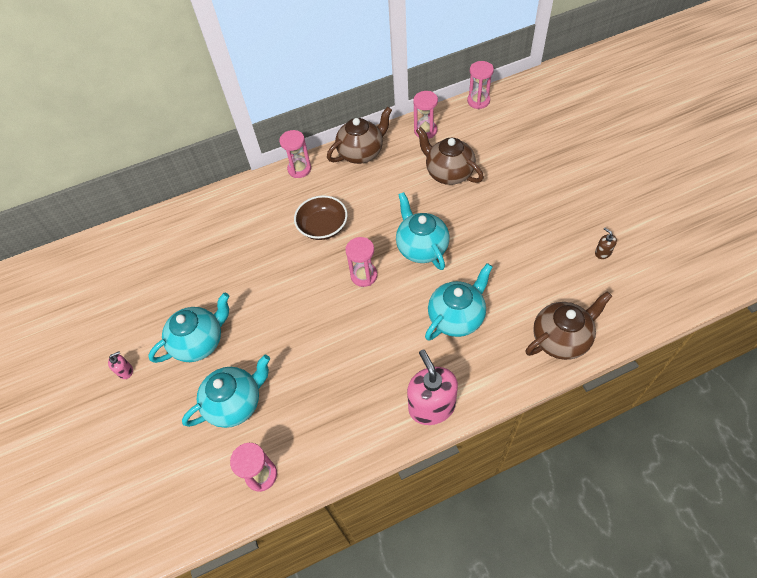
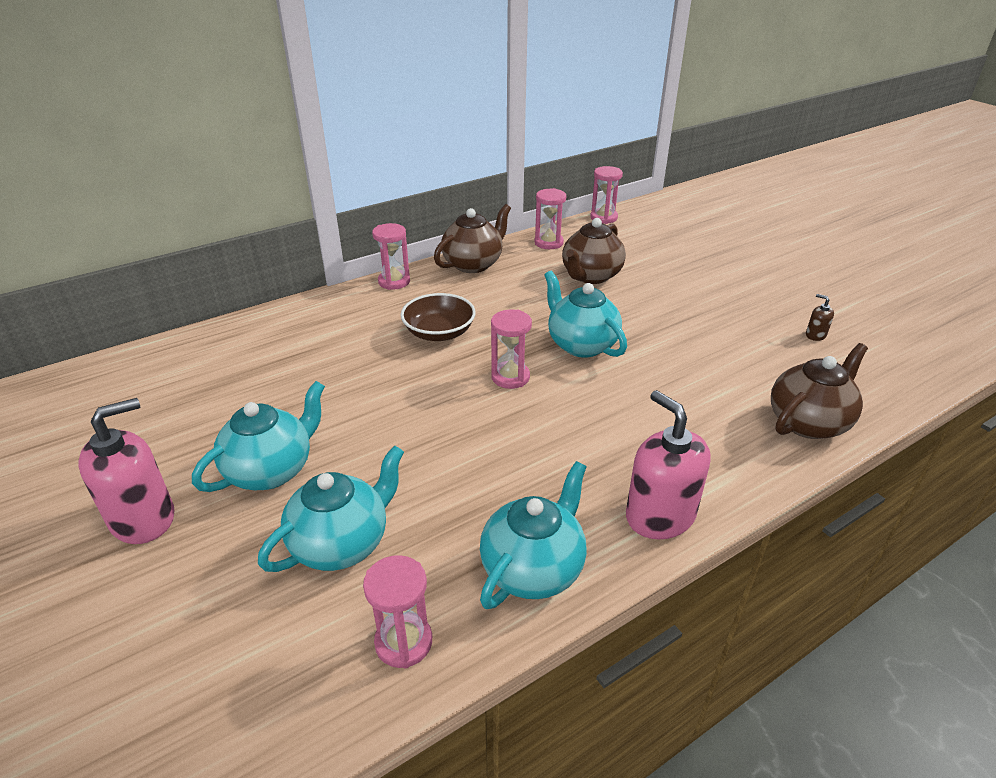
camera: 15 degrees left, 20 degrees down
(125, 371) = (143, 518): pink soap dispenser -> pink soap dispenser, size x2.31
(448, 173) = (590, 276): brown teapot -> brown teapot turned 90 degrees counterclockwise
(457, 317) = (656, 411): turquoise teapot -> turquoise teapot (533, 568)

